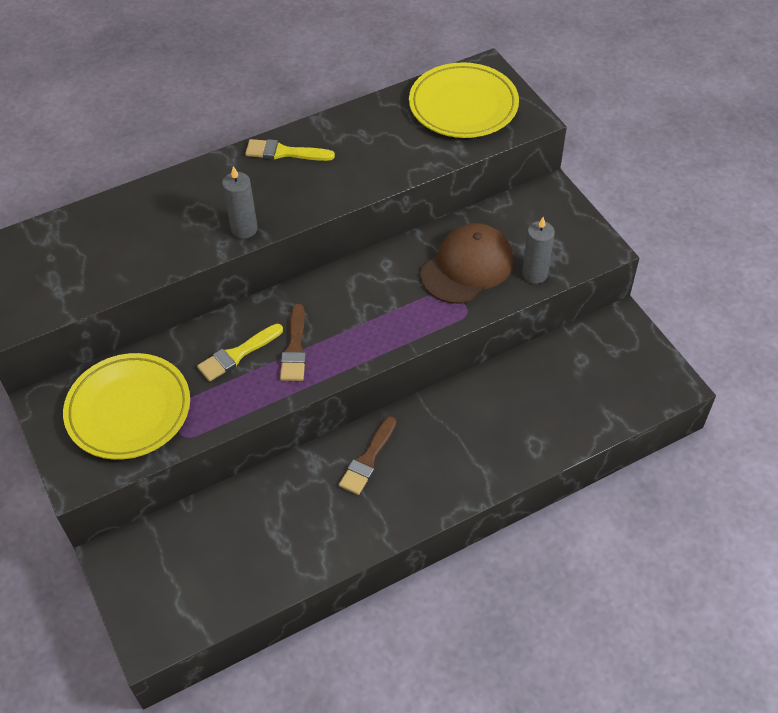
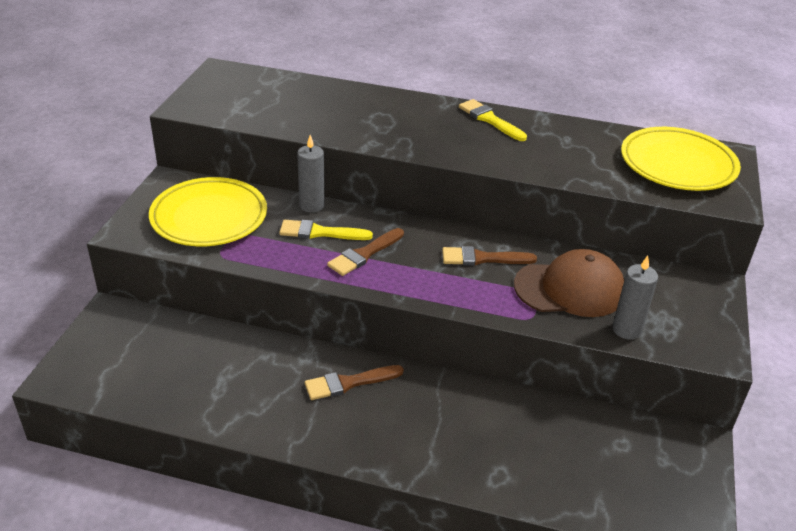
camera: 40 degrees right, 15 degrees down
(244, 229) = (400, 143): grey candle -> grey candle (312, 205)
(382, 285) = (482, 258): none -> brown brush

